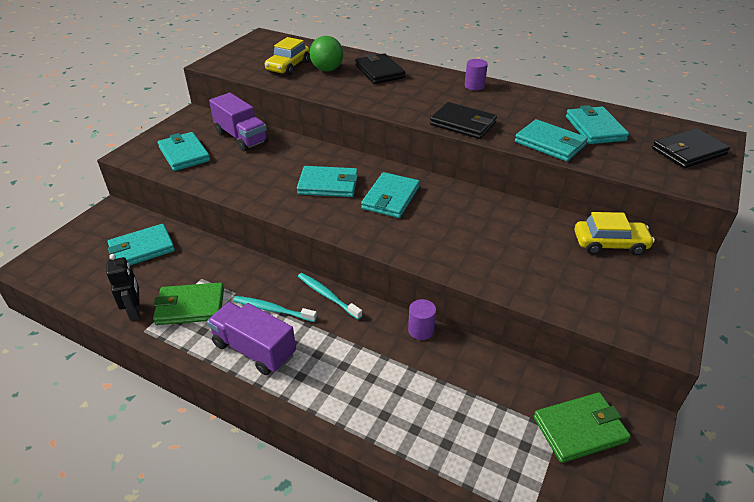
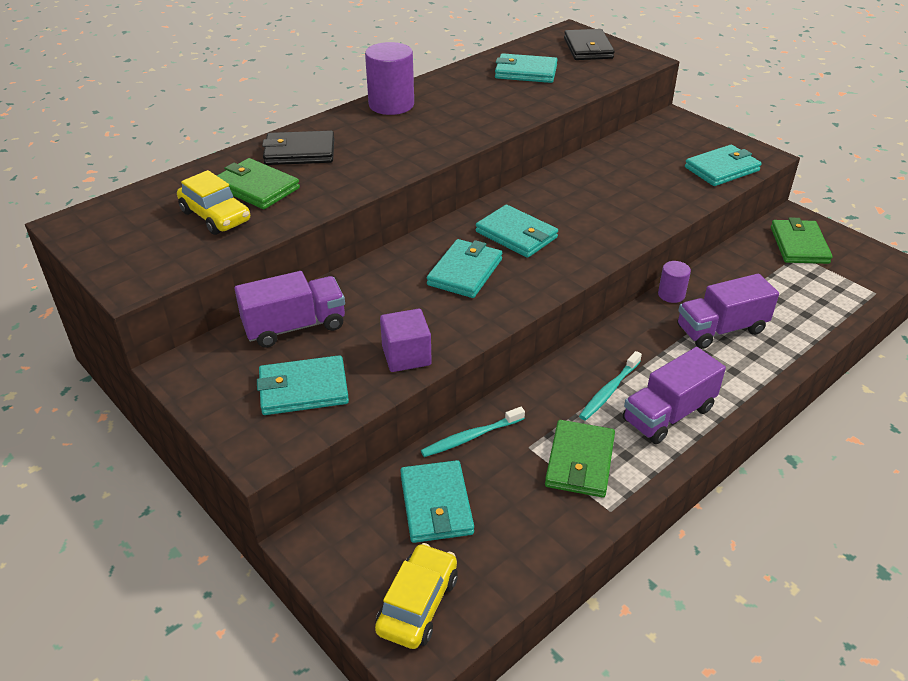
camera: 70 degrees left, 0 degrees up
(135, 311) = (570, 518): black robot -> none
(225, 181) = (406, 356): none -> purple cube
(327, 69) = (256, 188): green ball -> green wallet
(327, 296) = (600, 345): turquoise toothbrush -> turquoise toothbrush (471, 437)
(385, 372) = (721, 329): none -> purple truck
(463, 124) = (472, 131): black wallet -> none
(474, 86) = (391, 105): purple cylinder -> purple cylinder, size x1.84
(550, 144) = (540, 99): turquoise wallet -> turquoise wallet (722, 169)
(609, 244) = (644, 141): yellow car -> yellow car (418, 604)

